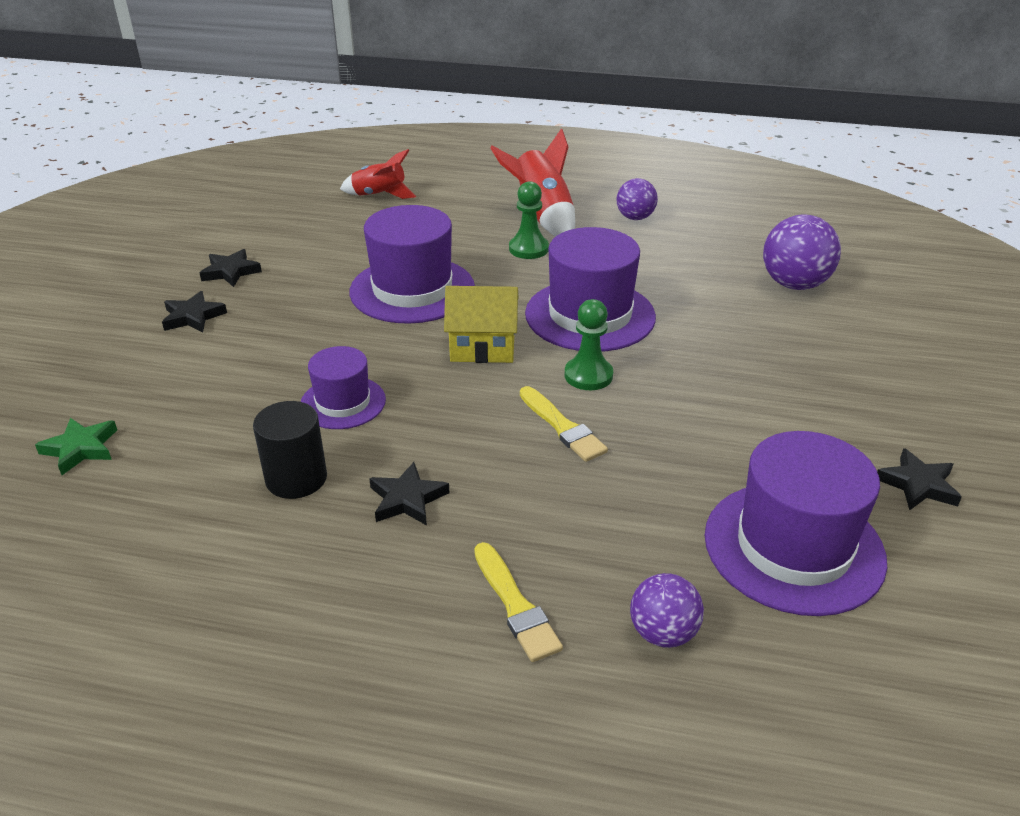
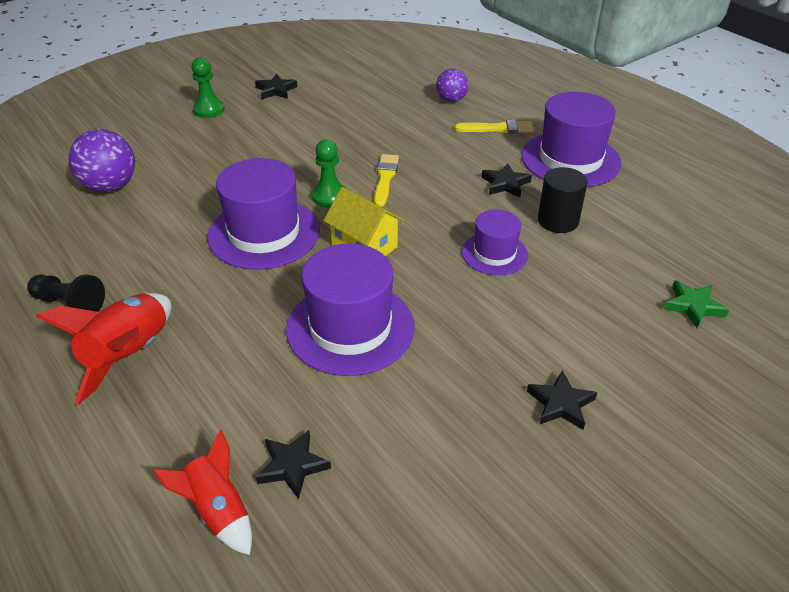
camera: 140 degrees left, 5 degrees up
(230, 272) = (490, 456): black star -> black star (292, 466)
(515, 606) = (497, 128): yellow brush -> yellow brush turned 75 degrees clockwise
(528, 249) = (204, 320): green pawn -> green pawn (209, 110)
(635, 218) = (70, 304): purple ball -> black pawn
(793, 547) = (362, 97): purple hat -> purple hat (570, 159)

